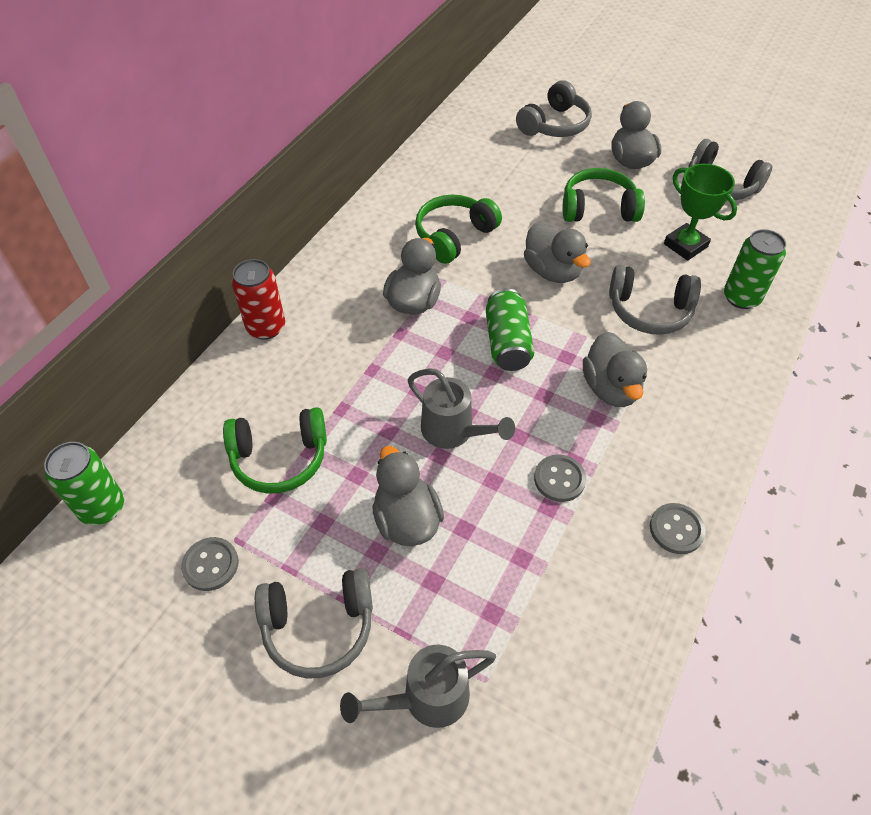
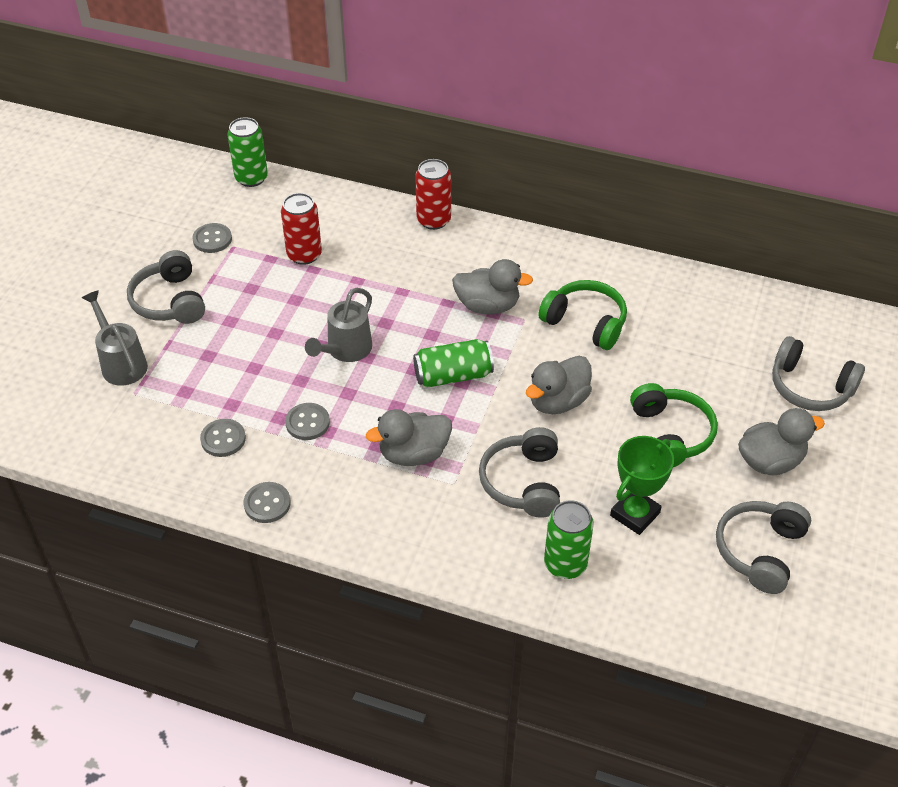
camera: 80 degrees right, 5 degrees down
(280, 458) = (304, 255): green headphones -> red can
(406, 520) = (258, 333): grey duck -> none
(577, 571) = (223, 439): none -> grey button

